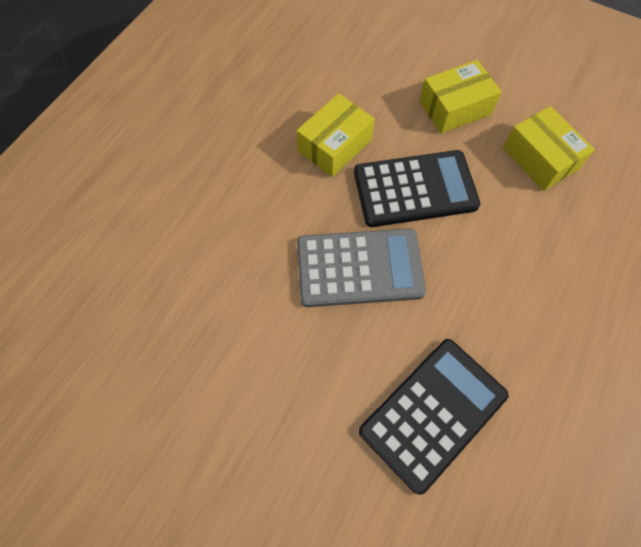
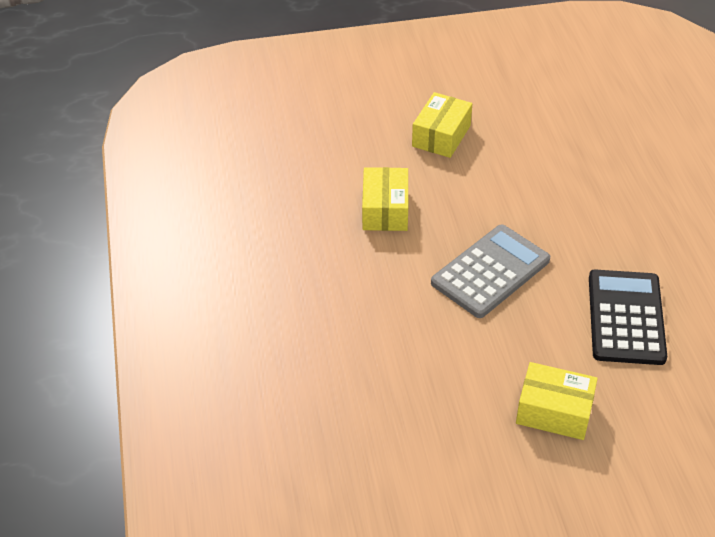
camera: 40 degrees left, 20 degrees down
(415, 189) = (472, 202): black calculator -> none
(540, 158) = (531, 134): yellow box -> yellow box (554, 411)

